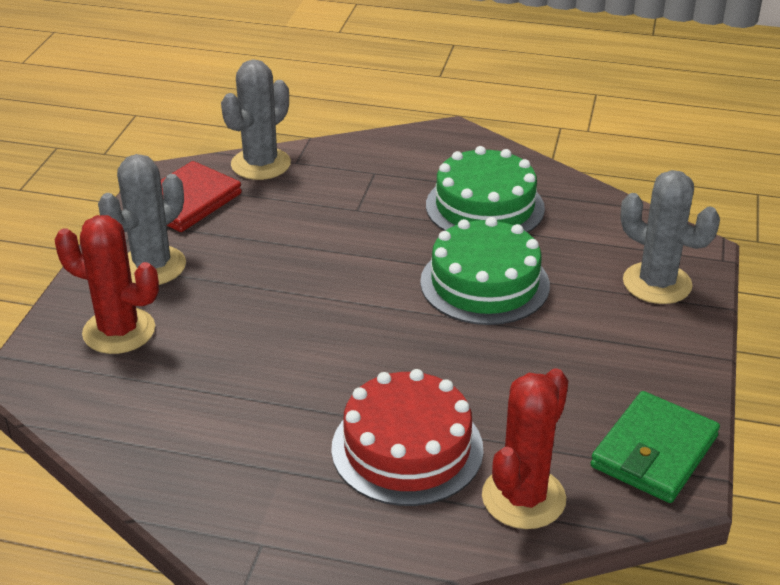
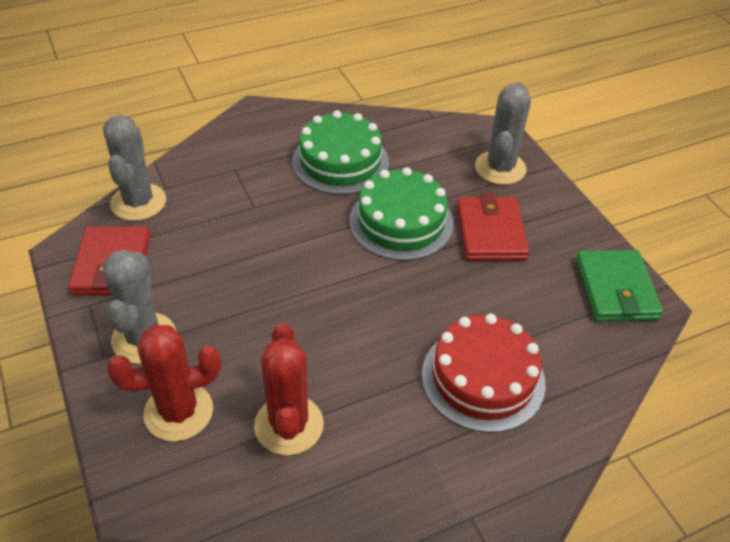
camera: 40 degrees left, 10 degrees up
(523, 498) = (583, 369): red cactus -> red cactus (289, 425)
(571, 335) = (490, 232): none -> red wallet
(657, 283) = (500, 168): grey cactus -> grey cactus turned 75 degrees counterclockwise

